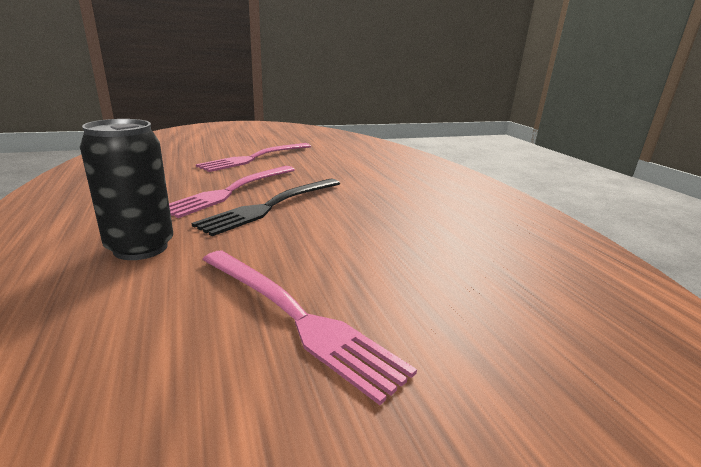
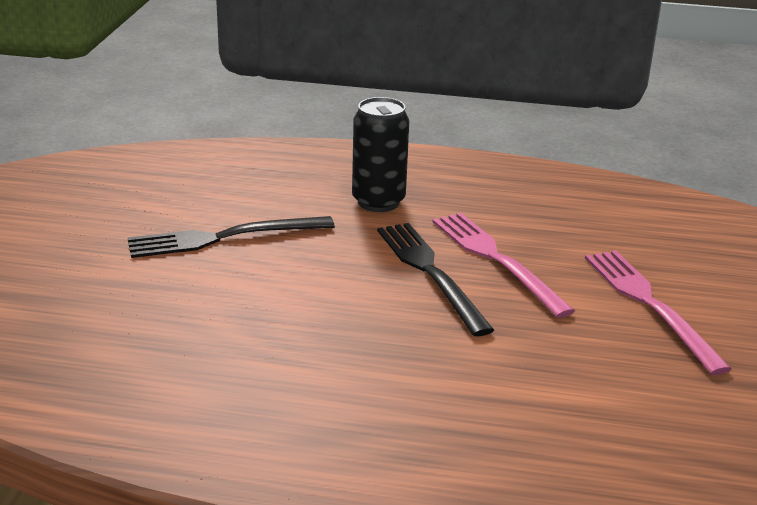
camera: 120 degrees right, 5 degrees up
(294, 316) = (224, 237): pink fork -> black fork

